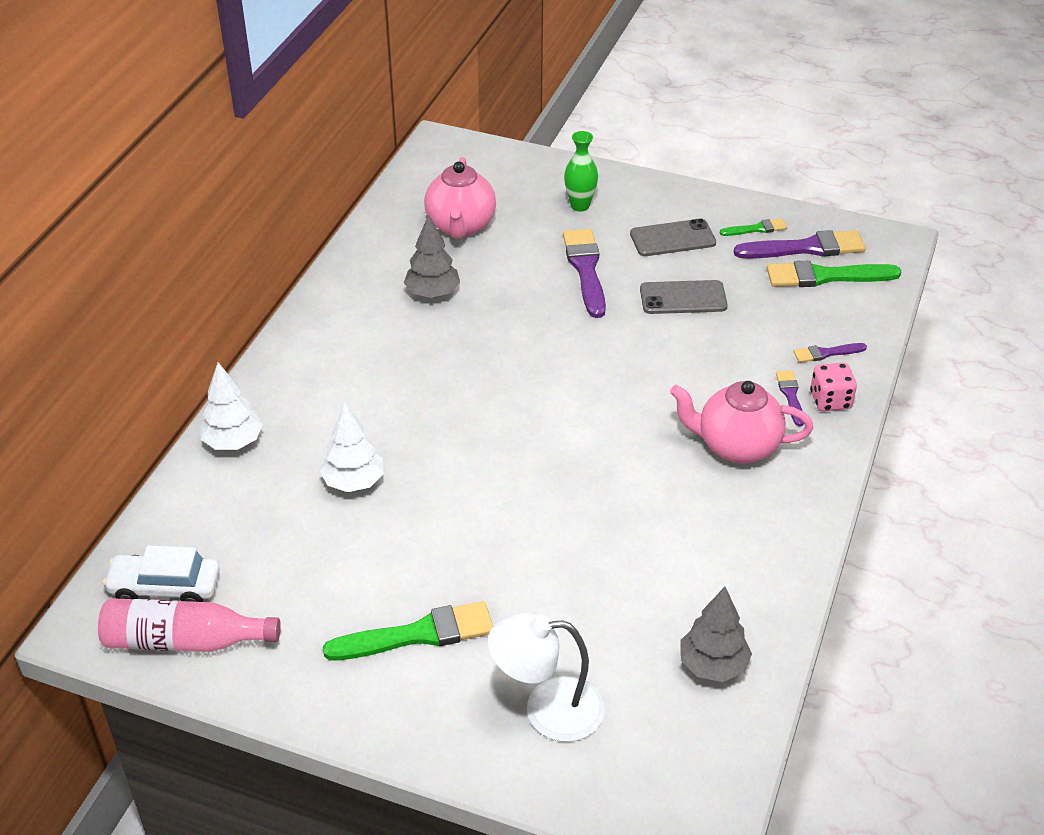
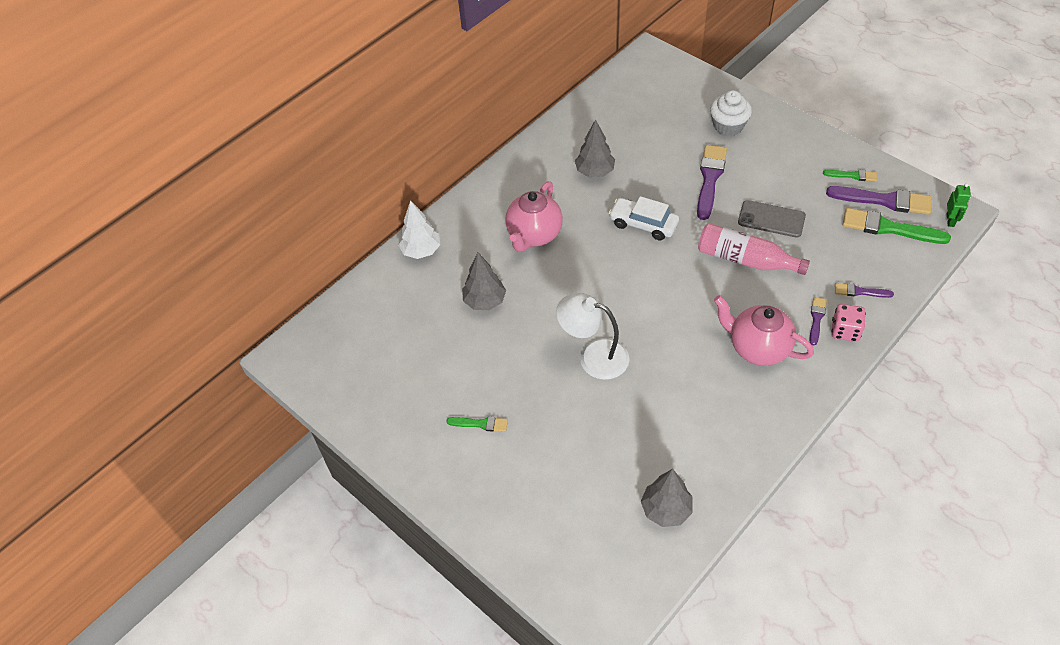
camera: 25 degrees right, 10 degrees up
(165, 588) = (340, 342): white car -> white car (643, 224)
(184, 641) = (337, 383): pink bottle -> pink bottle (745, 259)
(353, 482) = (484, 301): white tree -> grey tree
(417, 634) = (480, 424): green brush -> green brush, size x0.53
(460, 226) = (636, 123): pink teapot -> pink teapot (534, 235)
(547, 710) = (541, 505): white lamp -> white lamp (593, 356)
(580, 205) = (728, 126): green vase -> white cupcake
(672, 238) = (785, 169): grey phone -> none
(890, 252) = (950, 220): none -> green robot

